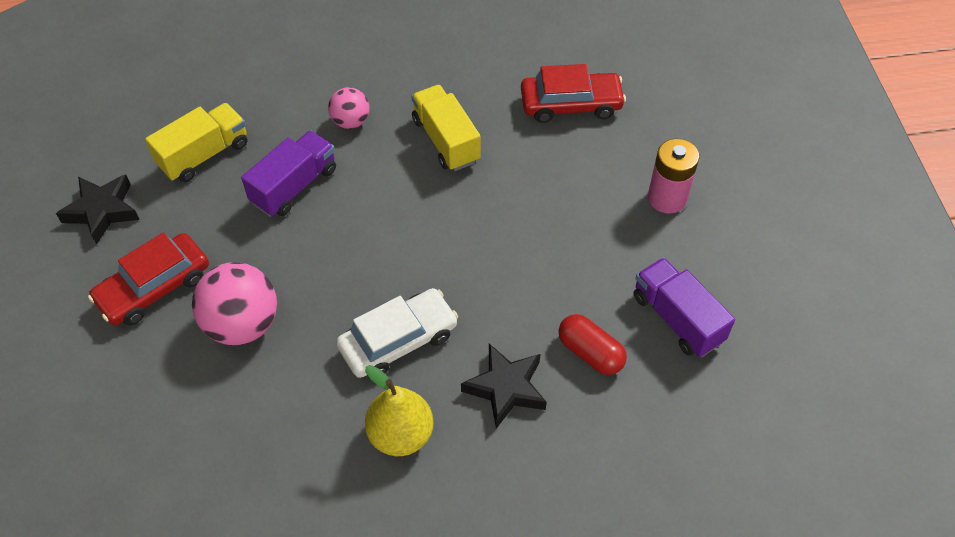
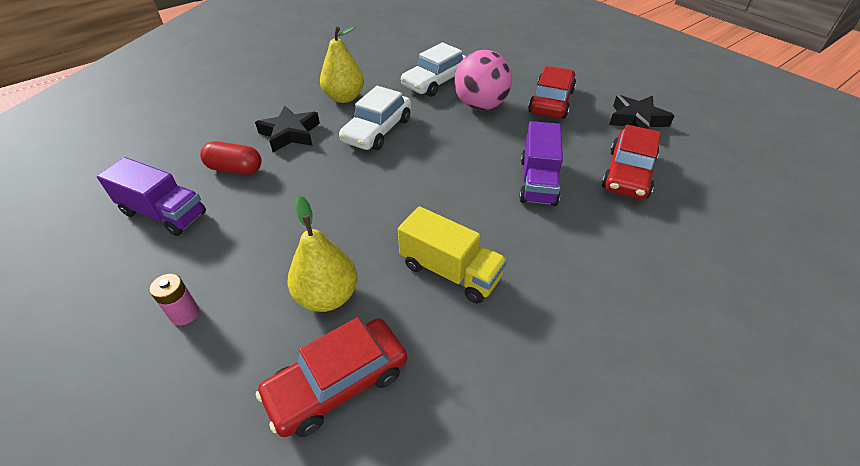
camera: 150 degrees right, 10 degrees down
(204, 155) = (627, 173): yellow truck -> red car
(253, 407) = (436, 82): none -> white car
(351, 121) = (552, 249): pink ball -> none
(552, 163) = (327, 296): none -> yellow pear
(667, 198) = (185, 314): pink battery -> pink battery, size x0.60

